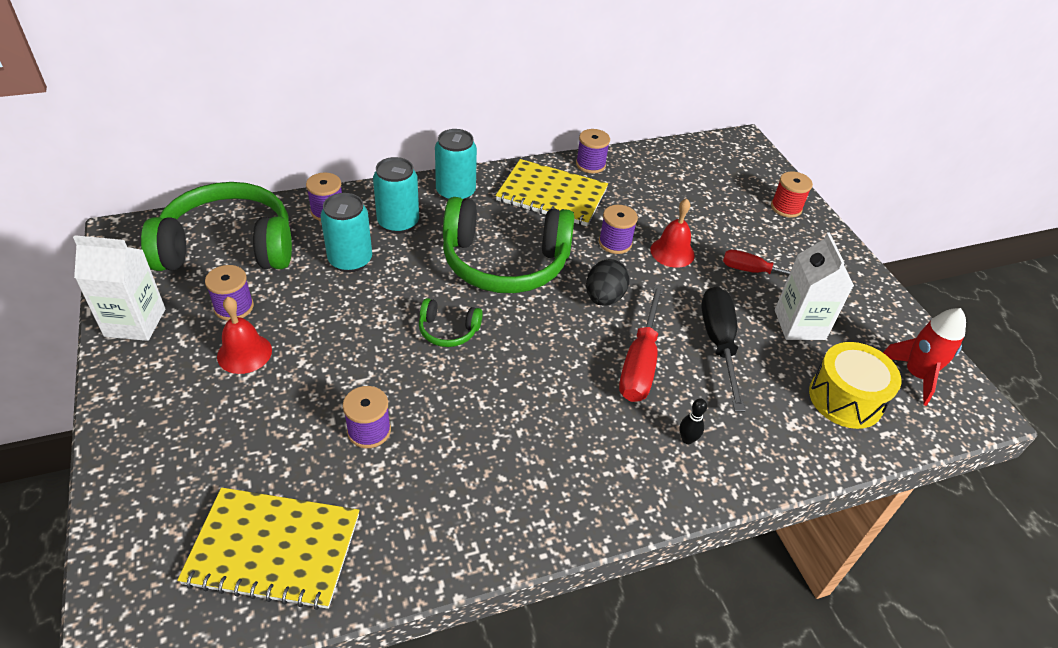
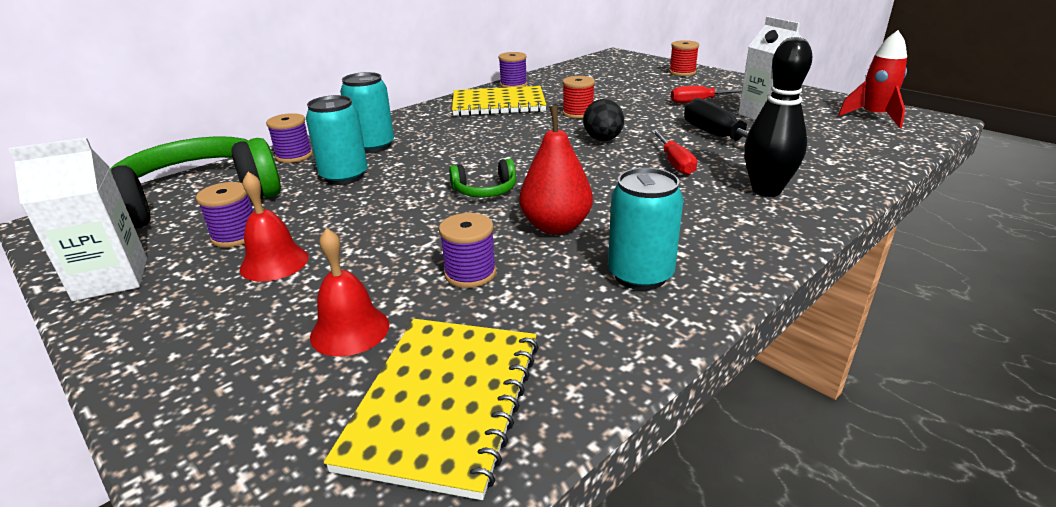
camera: 20 degrees left, 15 degrees down
(273, 549) = (444, 402): yellow notebook -> yellow notebook turned 60 degrees counterclockwise
(455, 192) = (412, 120): turquoise can -> turquoise can (640, 275)
(470, 404) = (556, 226): none -> red pear
(505, 262) = (496, 143): green headphones -> none
(615, 243) = (578, 113): purple spool -> red spool
(640, 362) = (674, 163): red screwdriver -> red screwdriver, size x0.65
(672, 252) = (628, 107): red bell -> red bell (350, 330)
(687, 439) = (766, 190): black bowling pin -> black bowling pin, size x2.34
(845, 398) = (846, 139): yellow drum -> none

